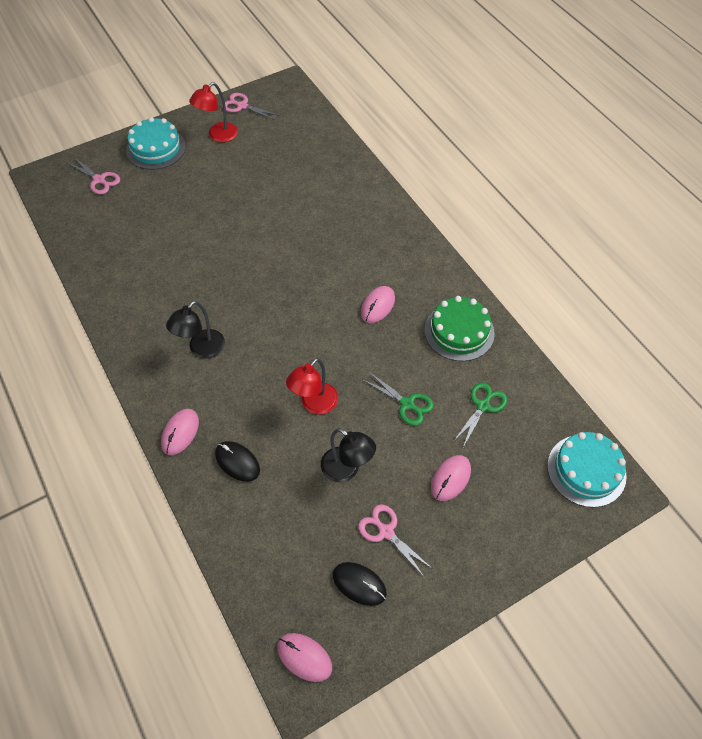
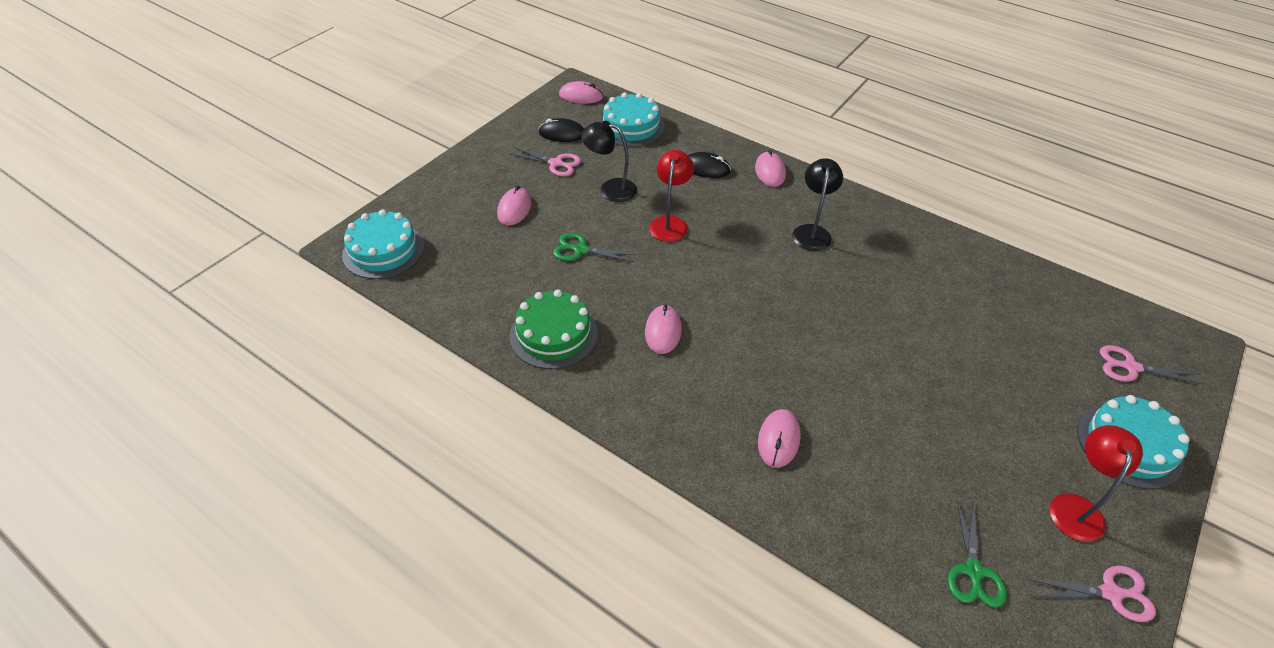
camera: 155 degrees right, 10 degrees down
(275, 564) = (631, 126): none -> turquoise cake
(347, 214) = (778, 439): none -> pink mouse
(483, 405) = (501, 271): green scissors -> green scissors (973, 571)

